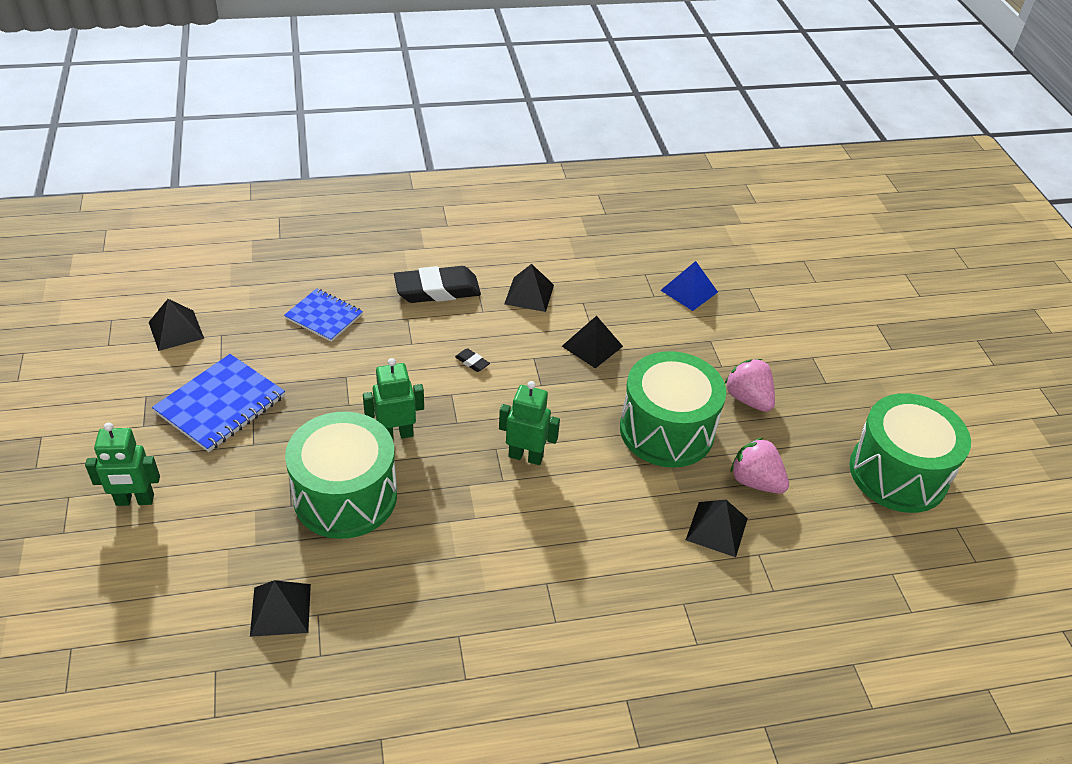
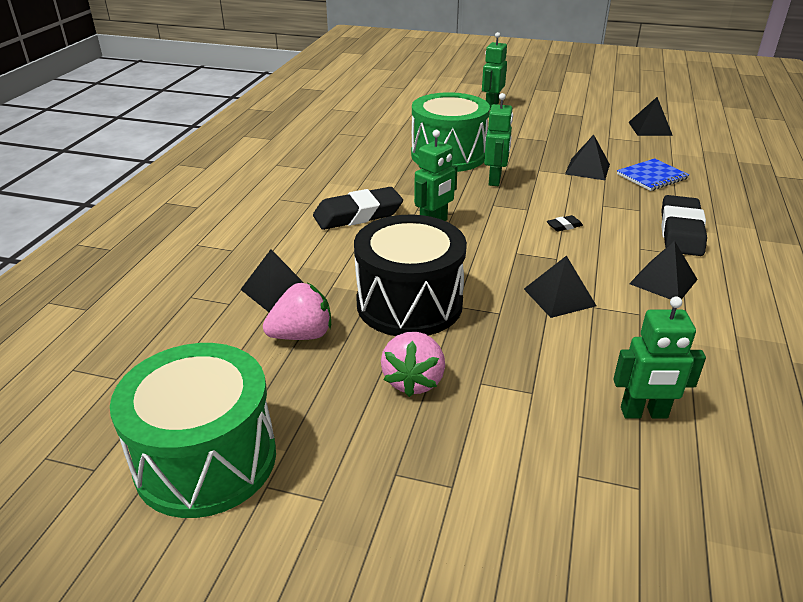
camera: 120 degrees right, 10 degrees down
(221, 405) = (561, 132): blue notebook -> none
(280, 609) = (378, 128): black pyramid -> black pyramid (587, 169)
(546, 526) = (358, 215): none -> black eraser
(666, 430) = (409, 304): green drum -> black drum
(689, 291) = (644, 413): blue pyramid -> green robot
(748, 399) = (413, 381): pink strawberry -> pink strawberry turned 105 degrees clockwise

